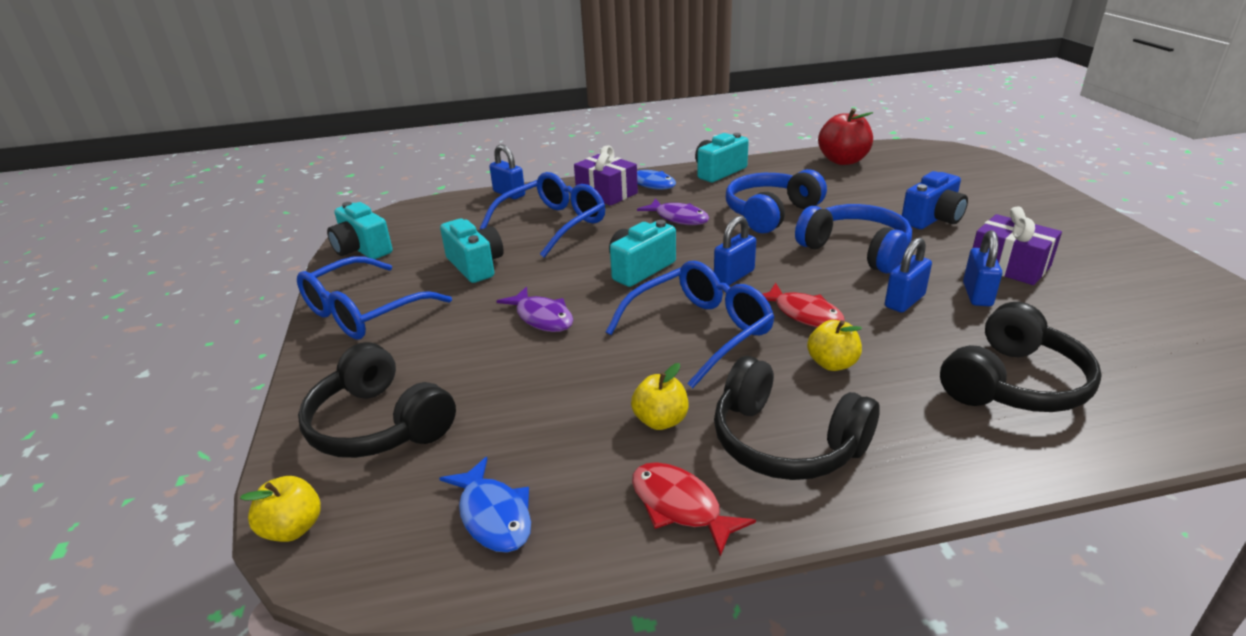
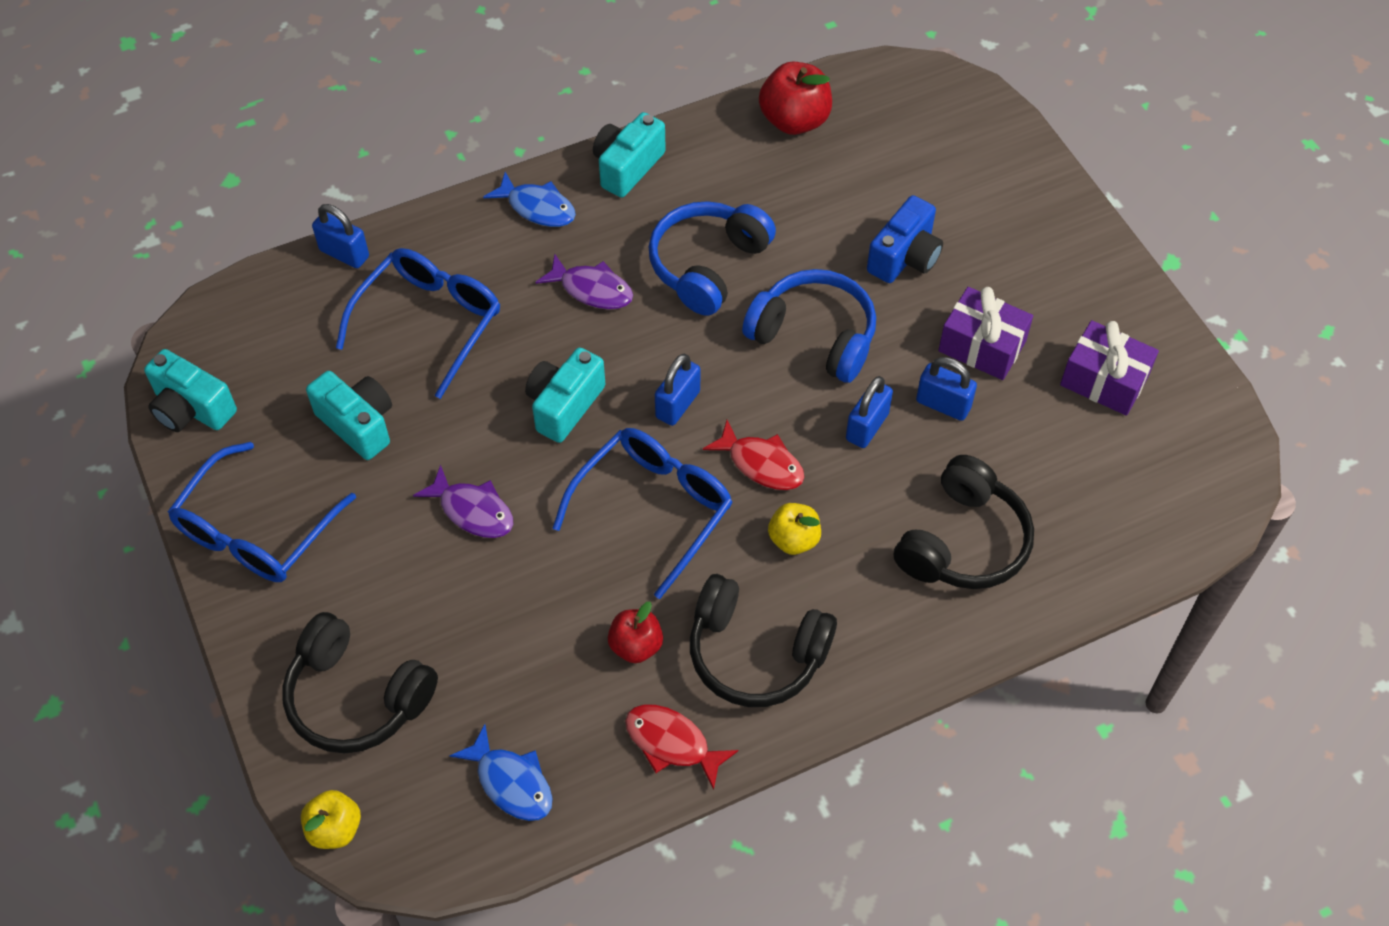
camera: 15 degrees left, 25 degrees up
(606, 193) = (482, 238): purple gift -> purple gift (1104, 380)
(660, 420) = (636, 646): yellow apple -> red apple
(977, 294) = (943, 404): blue padlock -> blue padlock turned 60 degrees counterclockwise

